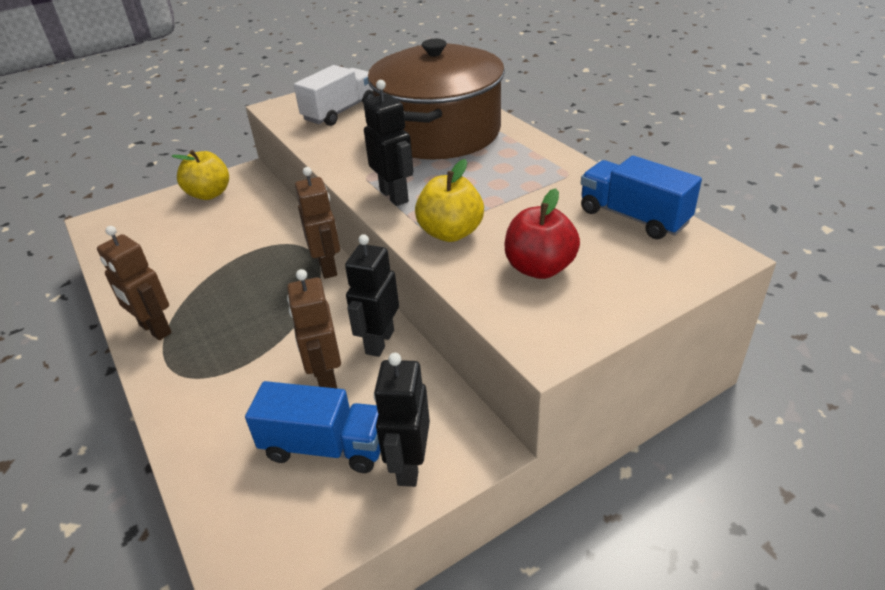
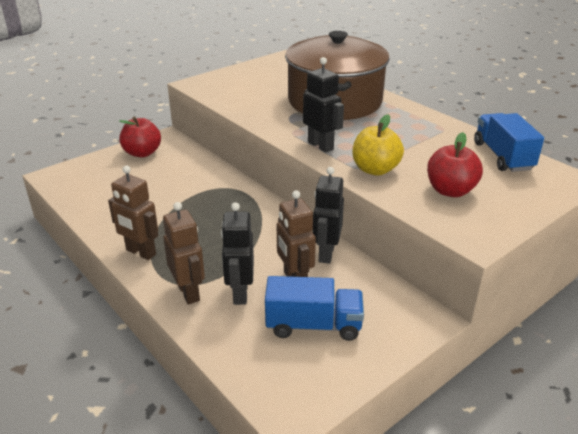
camera: 10 degrees left, 5 degrees down
(209, 194) = (142, 153): yellow apple -> red apple
(328, 267) = (264, 203): brown robot -> brown robot (189, 292)
(339, 112) = (248, 87): white truck -> none
(409, 466) = (381, 333): black robot -> black robot (240, 293)
(633, 217) = (502, 156): blue truck -> blue truck turned 45 degrees clockwise

